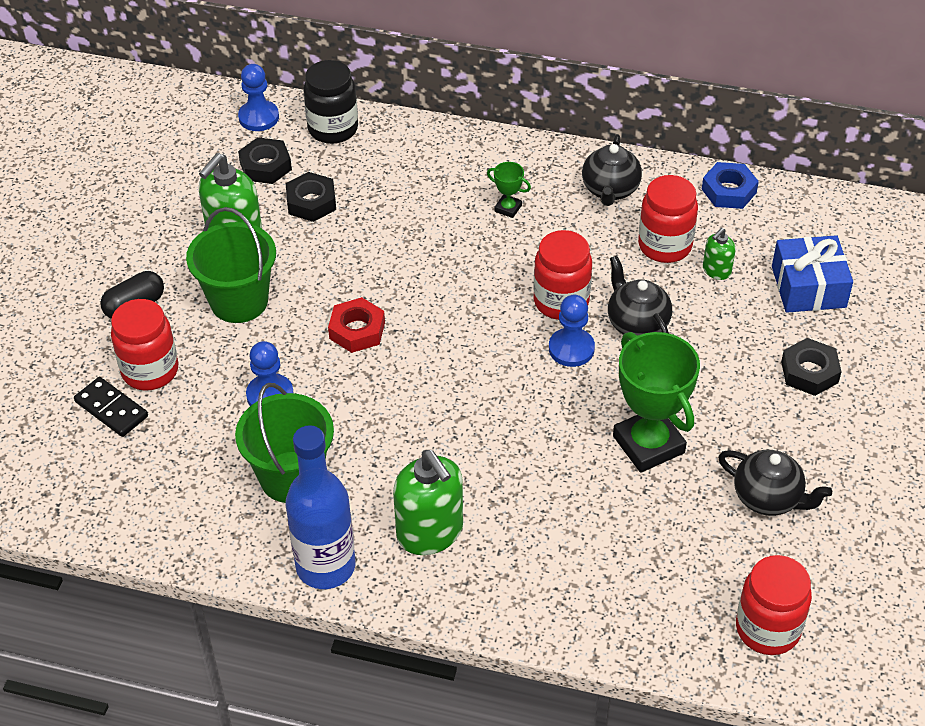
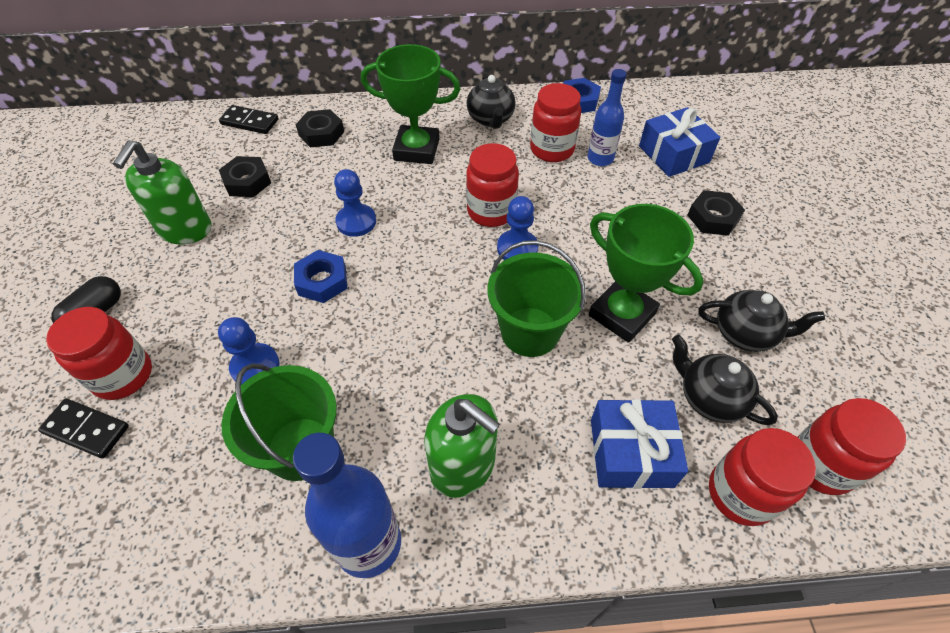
camera: 20 degrees left, 5 degrees up
(239, 301) = (201, 283): green bucket -> green bucket (530, 332)
(258, 117) = (182, 126): blue pawn -> blue pawn (356, 222)
(265, 166) = (198, 162): black nut -> black nut (321, 133)
(333, 129) = (250, 122): black jar -> black domino
(357, 330) = (322, 281): red nut -> blue nut
(508, 208) = (416, 150): green trophy -> green trophy, size x2.26
(590, 566) = (631, 452): none -> blue gift
(637, 323) = (560, 214): black teapot -> black teapot (709, 398)
(674, 628) = (740, 493): none -> red jar
(716, 271) = (600, 159): green soap dispenser -> blue bottle

